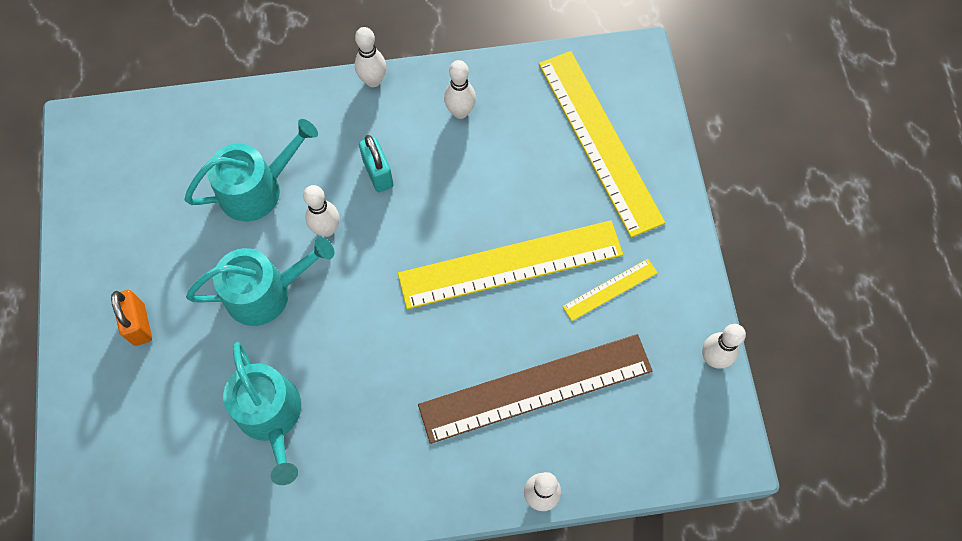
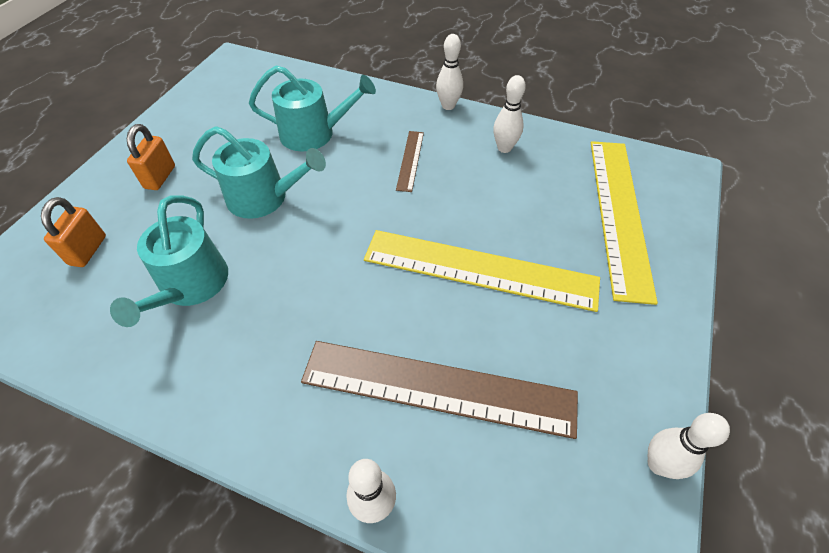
camera: 30 degrees right, 15 degrees down
(143, 437) = (88, 250): none -> orange padlock
(327, 229) = (343, 178): white bowling pin -> none
(378, 174) = (410, 160): turquoise padlock -> brown ruler
(610, 289) = (568, 335): yellow ruler -> none

